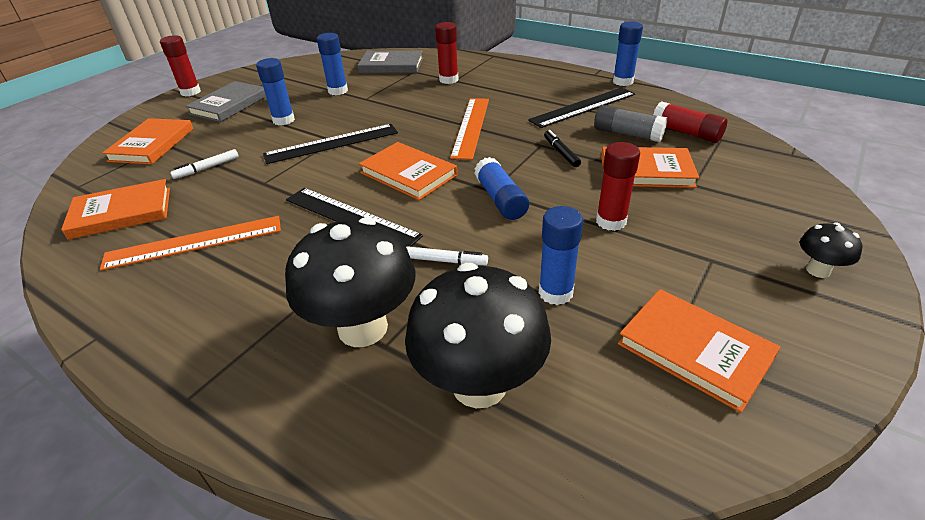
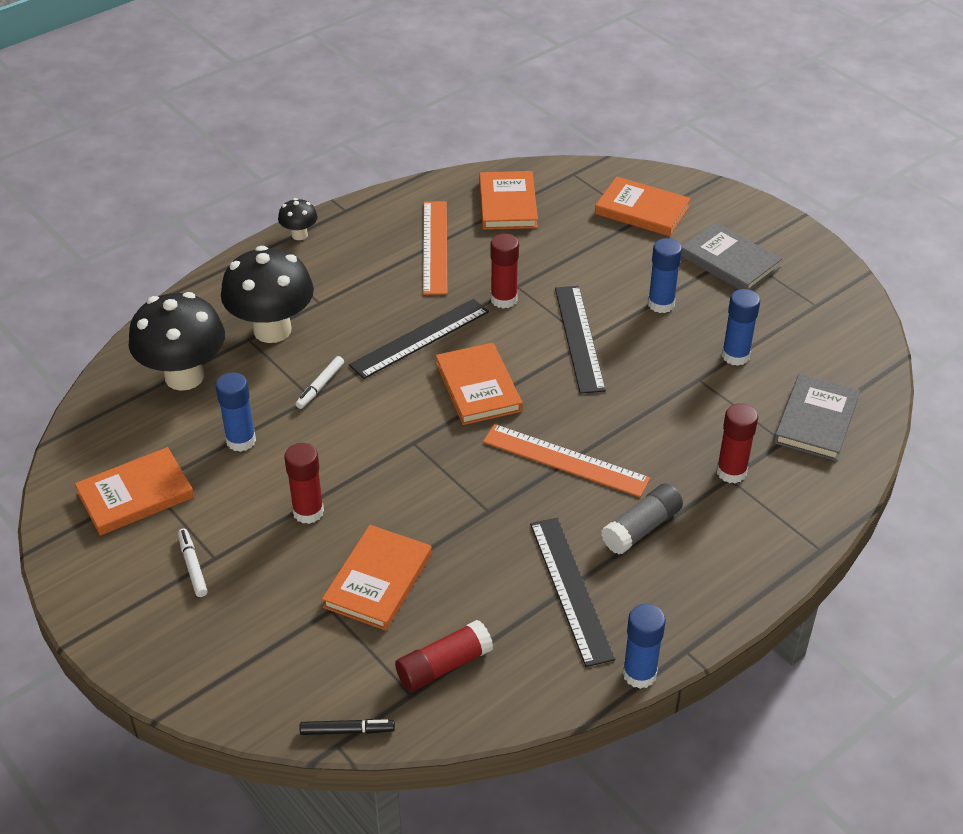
camera: 105 degrees right, 5 degrees up
(190, 92) = (786, 229): red glue stick -> red glue stick (504, 299)
(207, 168) = (567, 249): white marker -> white marker (193, 566)
(408, 174) = (478, 387): orange book -> orange book turned 75 degrees counterclockwise
(500, 199) = (391, 444): blue glue stick -> none
(561, 152) = (459, 522): black marker -> black marker (347, 731)
(627, 134) = (471, 603): grey glue stick -> grey glue stick (641, 528)
(818, 270) = (154, 624): black mushroom -> black mushroom (299, 235)

